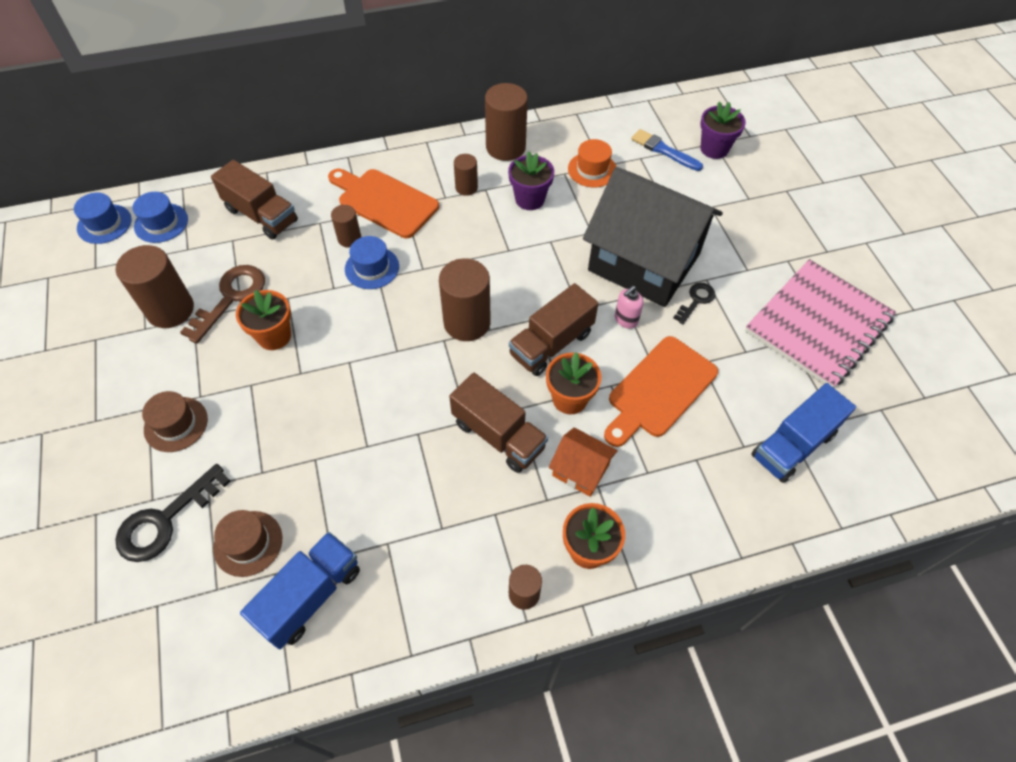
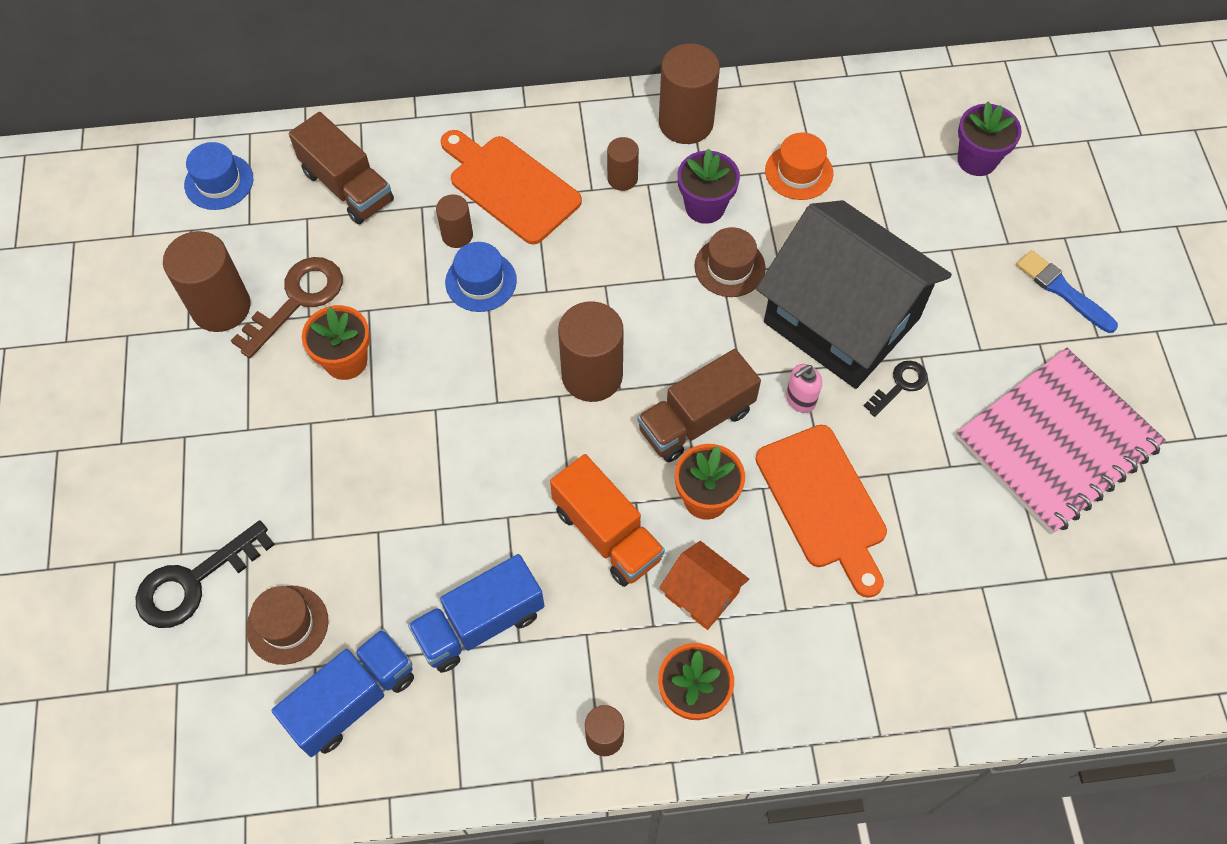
camera: 10 degrees right, 5 degrees up
(104, 224) = (147, 174): blue hat -> none
(176, 424) = (216, 462): brown hat -> brown hat (729, 267)
(498, 435) = (607, 533): brown truck -> orange truck
(659, 390) = (823, 503): orange cutting board -> orange cutting board turned 75 degrees counterclockwise
(663, 150) = (905, 154): blue brush -> blue brush (1062, 290)
(793, 445) = (981, 602): blue truck -> blue truck (480, 624)

